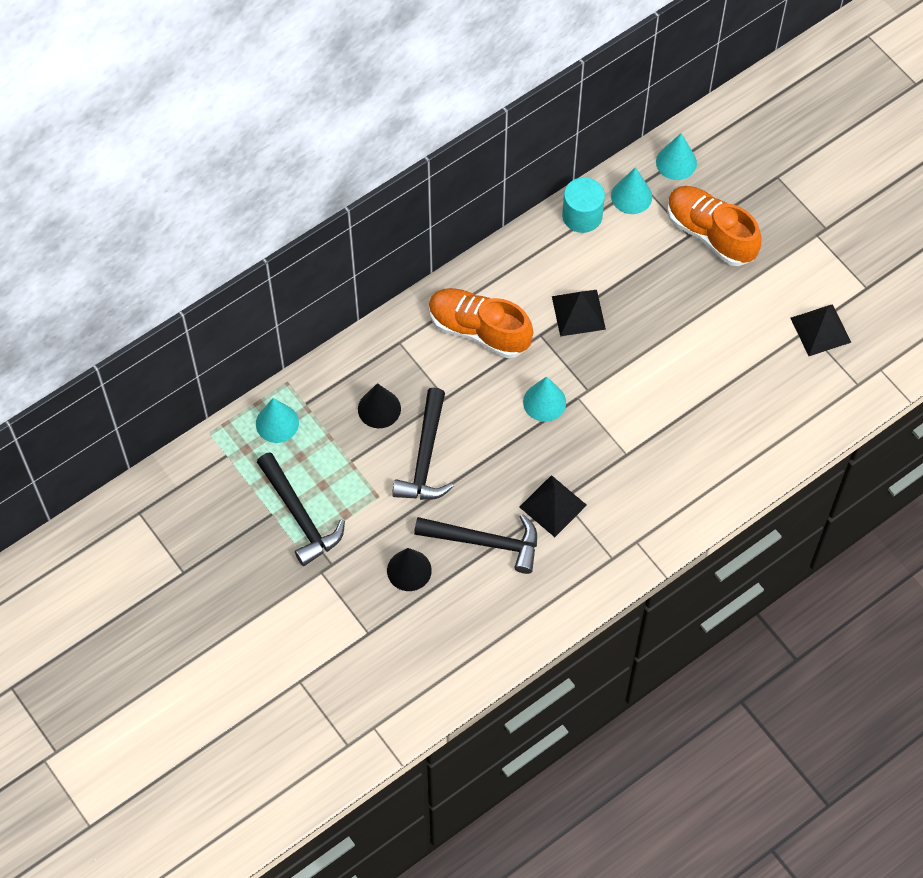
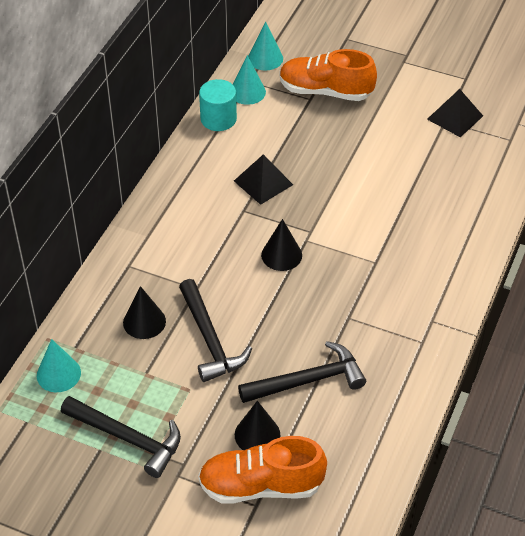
camera: 30 degrees left, 15 degrees down
(479, 330) = (190, 228): orange shoe -> orange shoe (261, 486)
(544, 402) = (281, 255): turquoise cone -> black cone
(553, 505) = (344, 326): black pyramid -> none

